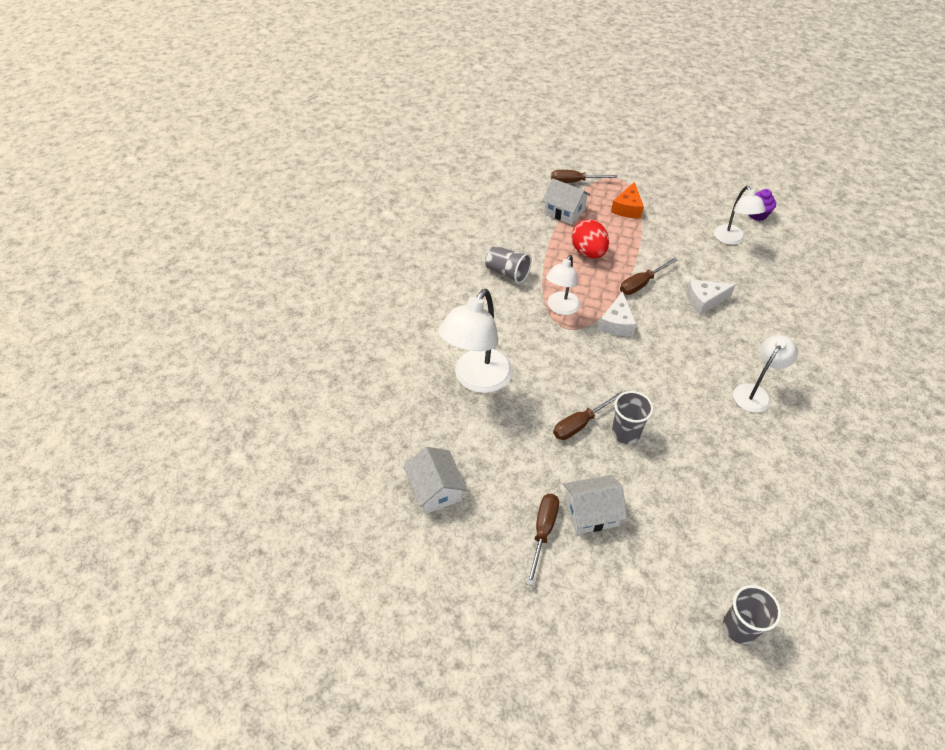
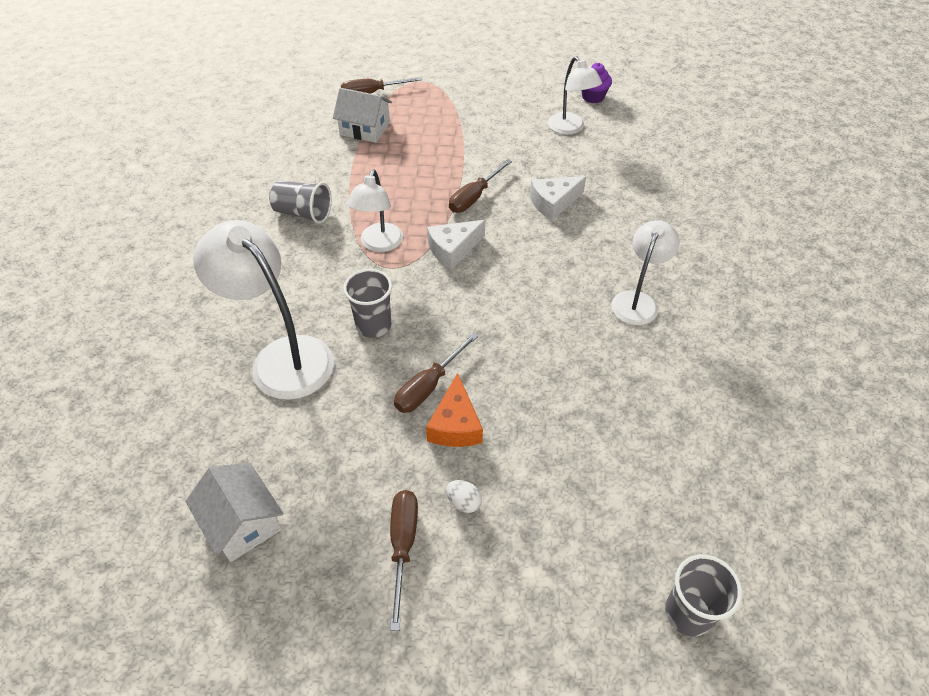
camera: 15 degrees left, 0 degrees up
(477, 380) = (282, 357): white lamp -> white lamp turned 120 degrees clockwise
(588, 252) = (402, 171): red egg -> none
(591, 512) = (464, 502): white house -> white egg
(617, 323) = (453, 249): white cheese -> white cheese turned 60 degrees clockwise
(625, 433) = (489, 385): grey cup -> grey cup (373, 325)
(627, 208) = (441, 113): orange cheese -> orange cheese (455, 425)

